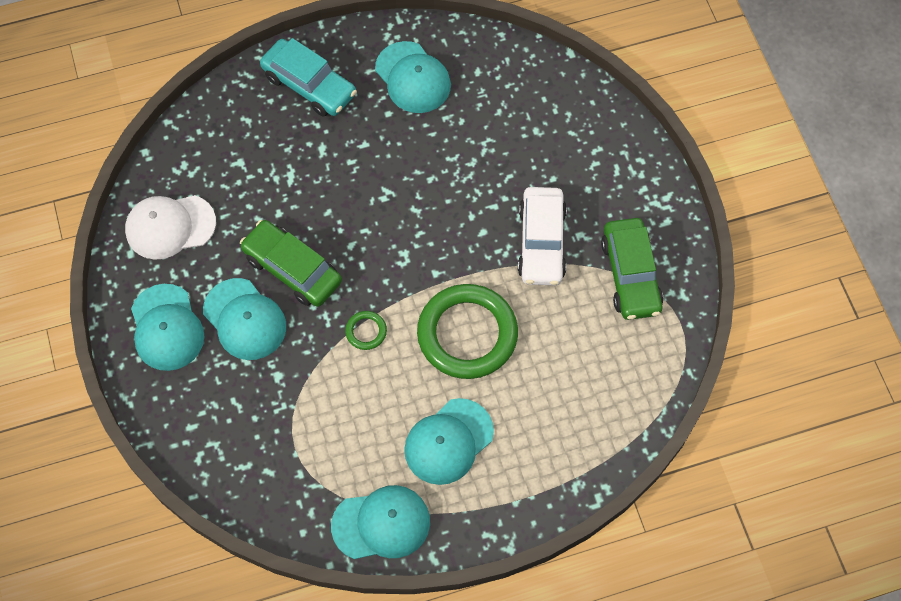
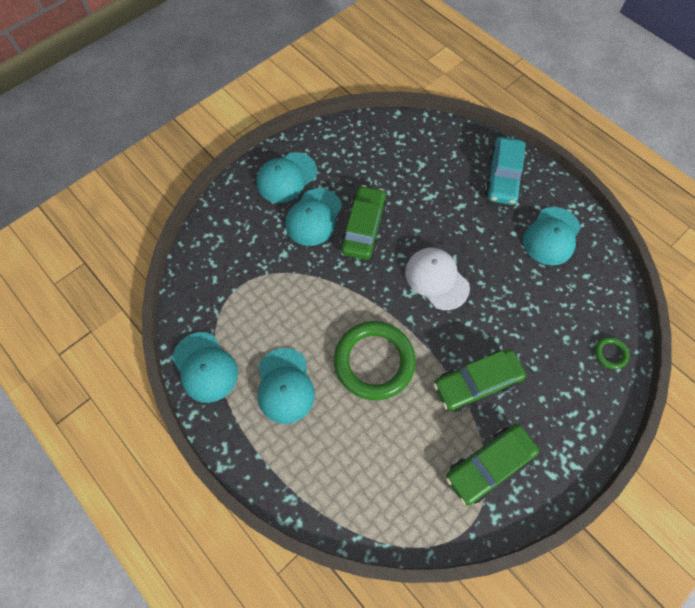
camera: 65 degrees right, 0 degrees up
(170, 227) = (355, 148): white cap -> white cap (436, 279)
(366, 331) = (342, 293): green ring -> green ring (610, 353)
(448, 441) = (285, 385): turquoise cap -> turquoise cap turned 120 degrees counterclockwise
(541, 242) = (476, 383): white car -> green car

